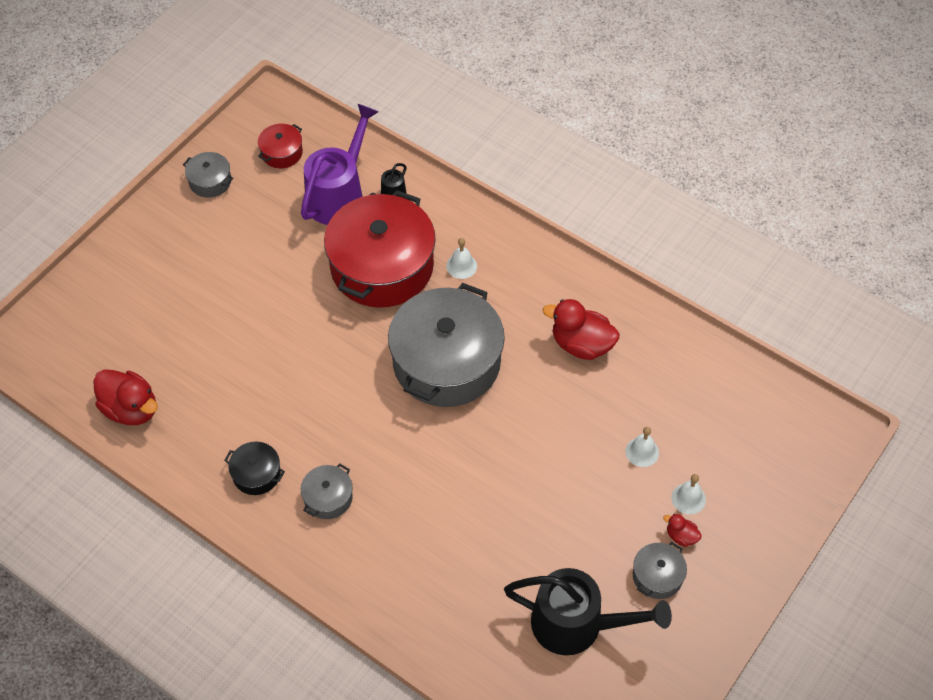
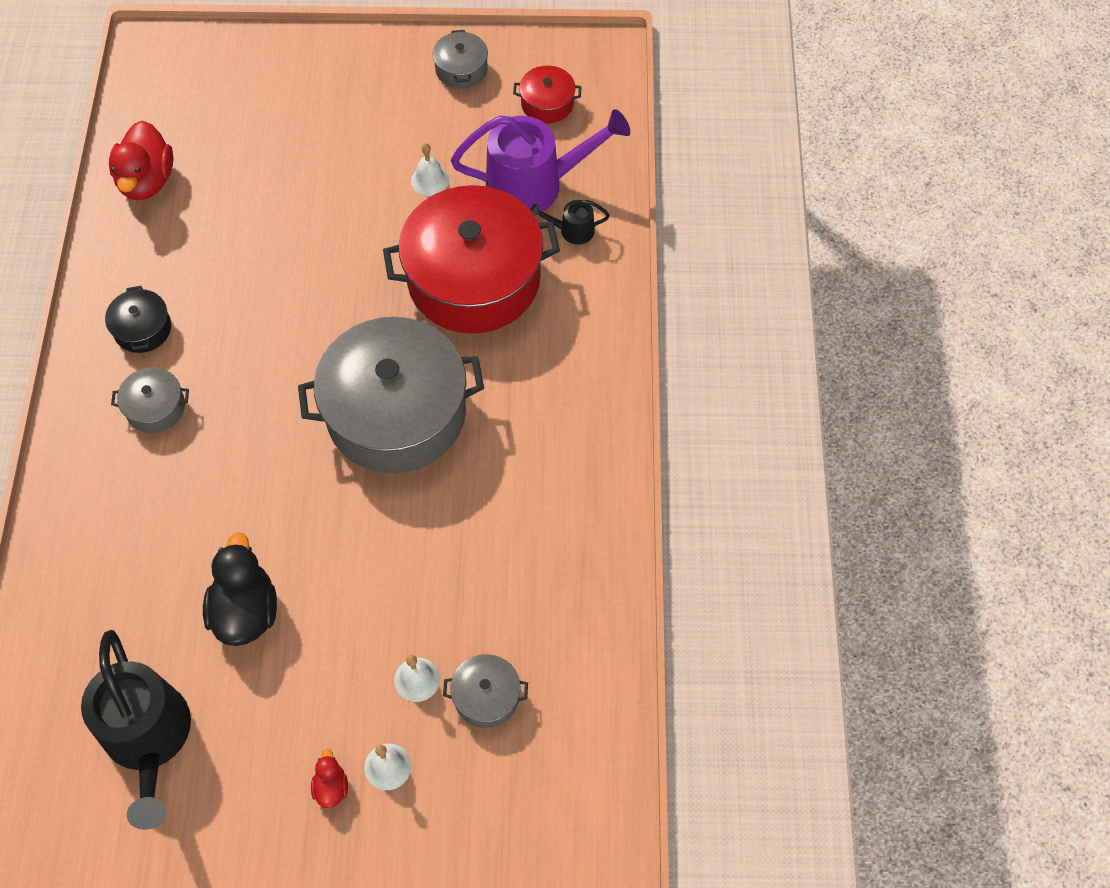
camera: 55 degrees right, 5 degrees up
(461, 266) = (532, 351): white bell -> white bell (430, 180)
(525, 522) = (246, 611): none -> black duck
(581, 344) = (517, 531): red duck -> none
(657, 576) = (262, 790): grey pot -> grey pot (486, 696)

